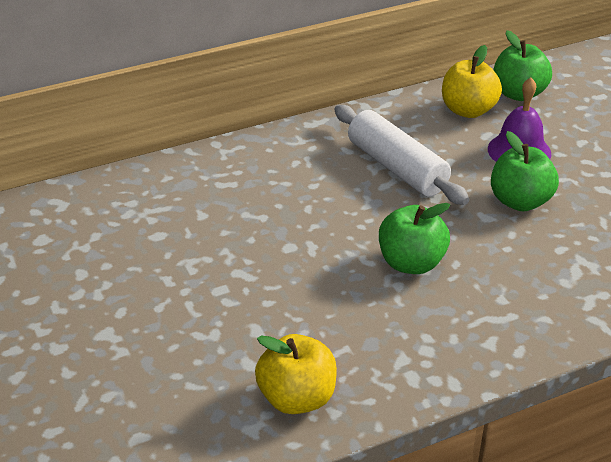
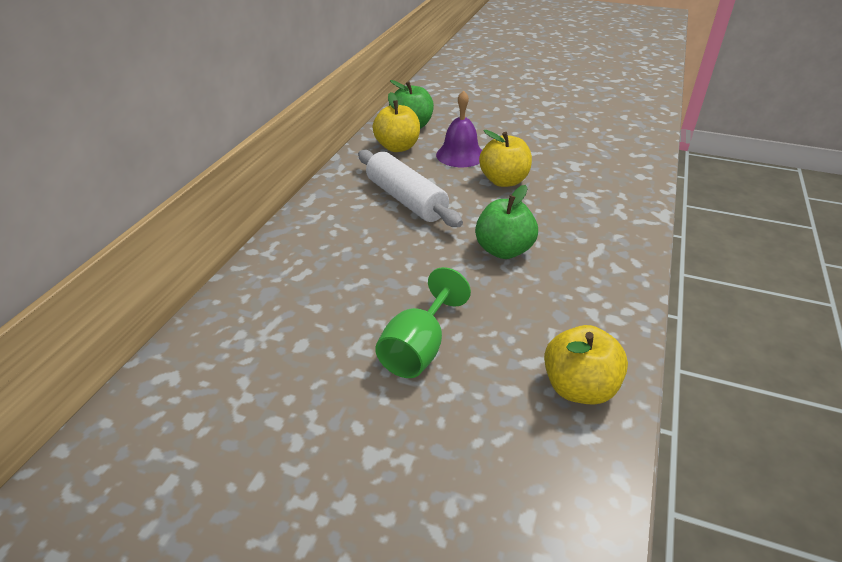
camera: 45 degrees left, 0 degrees up
(228, 291) = (418, 348): none -> green goblet
(397, 167) = (406, 199): white rolling pin -> white rolling pin turned 45 degrees clockwise
(520, 201) = (504, 181): green apple -> yellow apple

